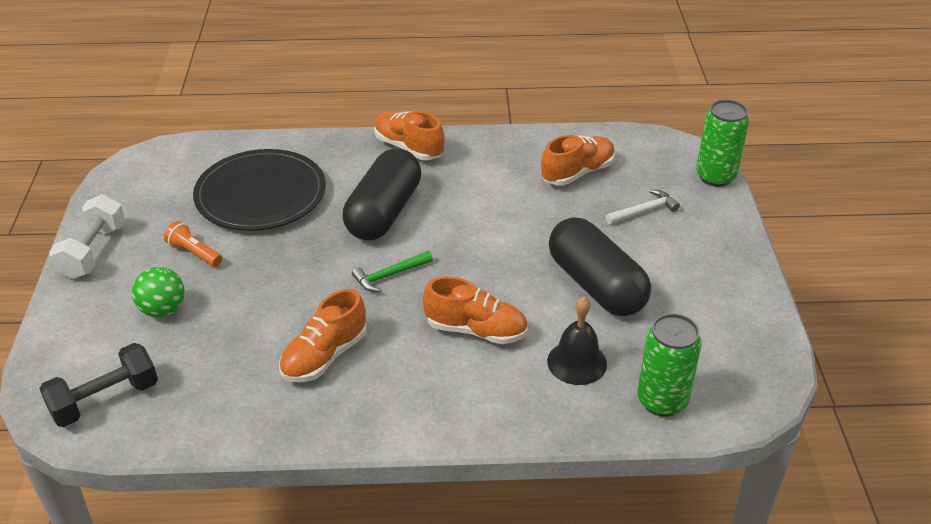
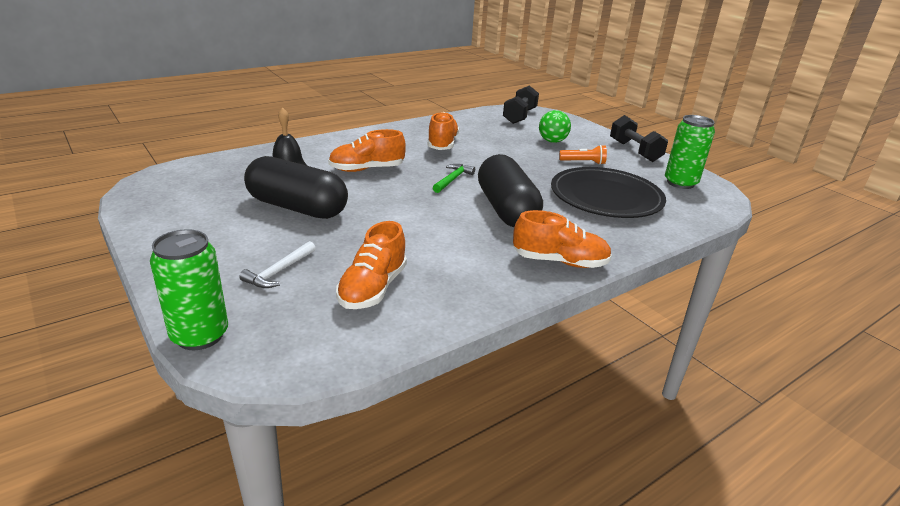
camera: 145 degrees right, 10 degrees down
(93, 251) = (634, 151): white dumbbell -> black dumbbell
(662, 401) = (222, 167): green can -> green can (680, 183)

